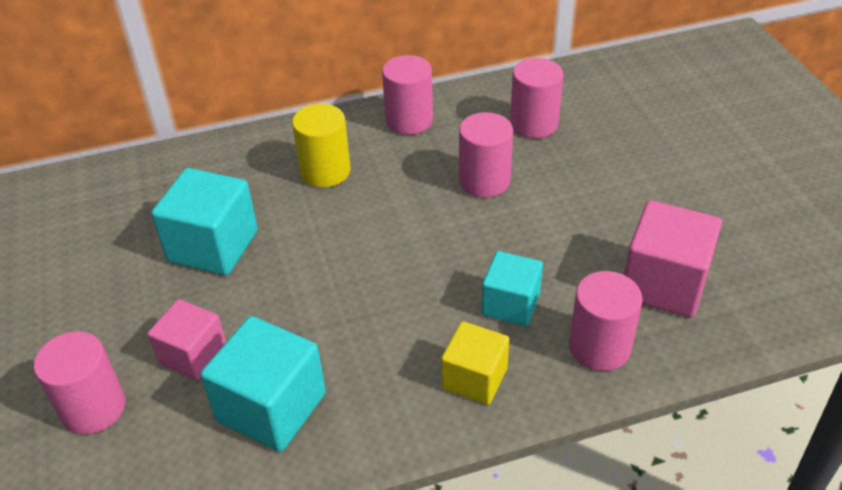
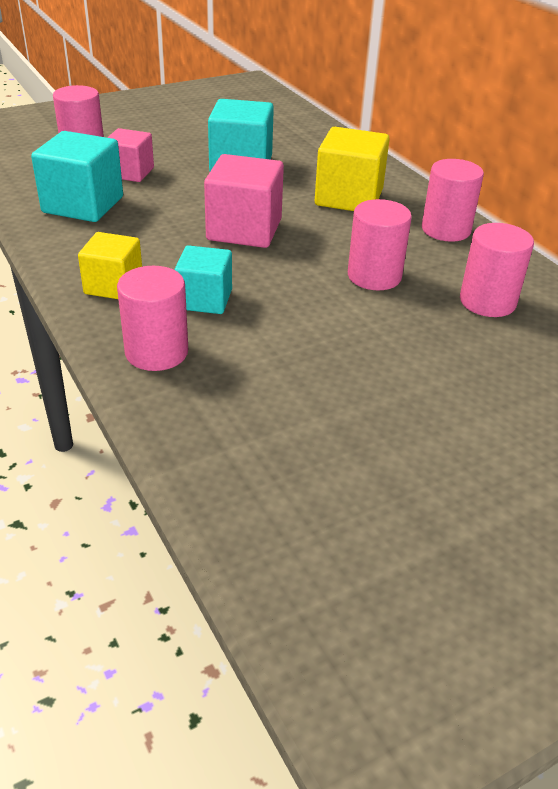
camera: 75 degrees right, 5 degrees down
(325, 171) = (349, 197): yellow cylinder -> yellow cube
(664, 283) = (255, 395): pink cube -> pink cube (244, 230)

